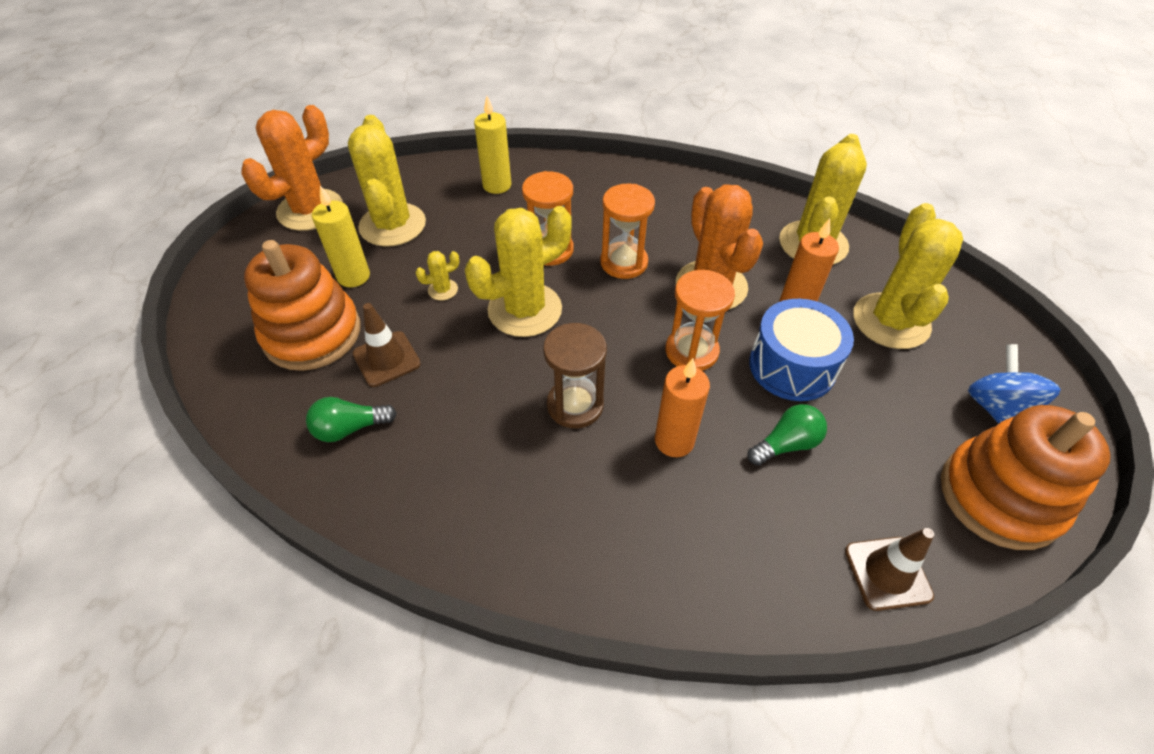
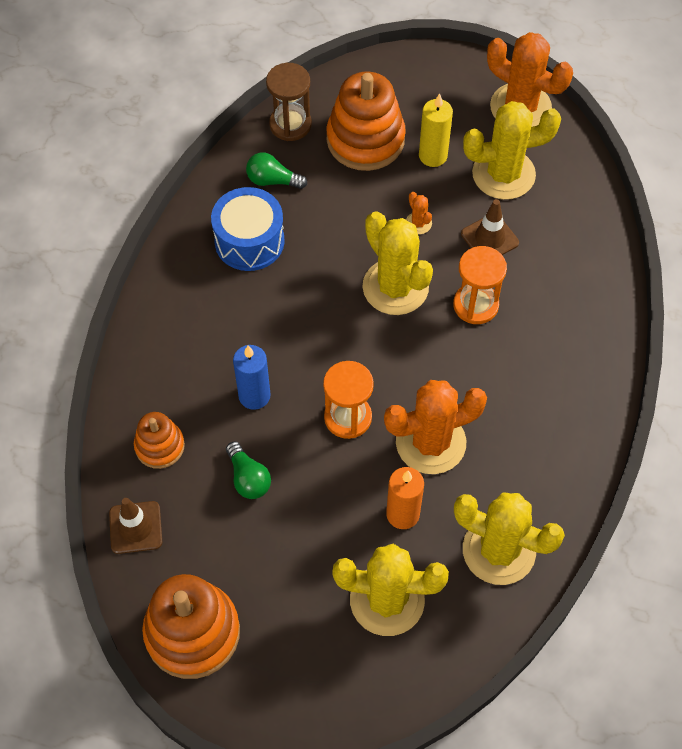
camera: 90 degrees right, 10 degrees up
(350, 428) = (272, 180): green light bulb -> green light bulb turned 60 degrees counterclockwise
(386, 359) = (339, 193): brown traffic cone -> brown traffic cone (489, 238)
(443, 290) = (418, 223): yellow cactus -> orange cactus
(497, 185) = (573, 255): yellow candle -> none
(575, 405) = (290, 326): brown hourglass -> brown hourglass (290, 124)
(624, 262) = (461, 368): orange hourglass -> none
(674, 441) = (254, 396): orange candle -> blue candle
(762, 549) = (159, 446): none -> orange stacking toy
(792, 366) = (330, 498): blue drum -> blue drum (249, 241)
(996, 409) = (279, 663): blue spinning top -> none

